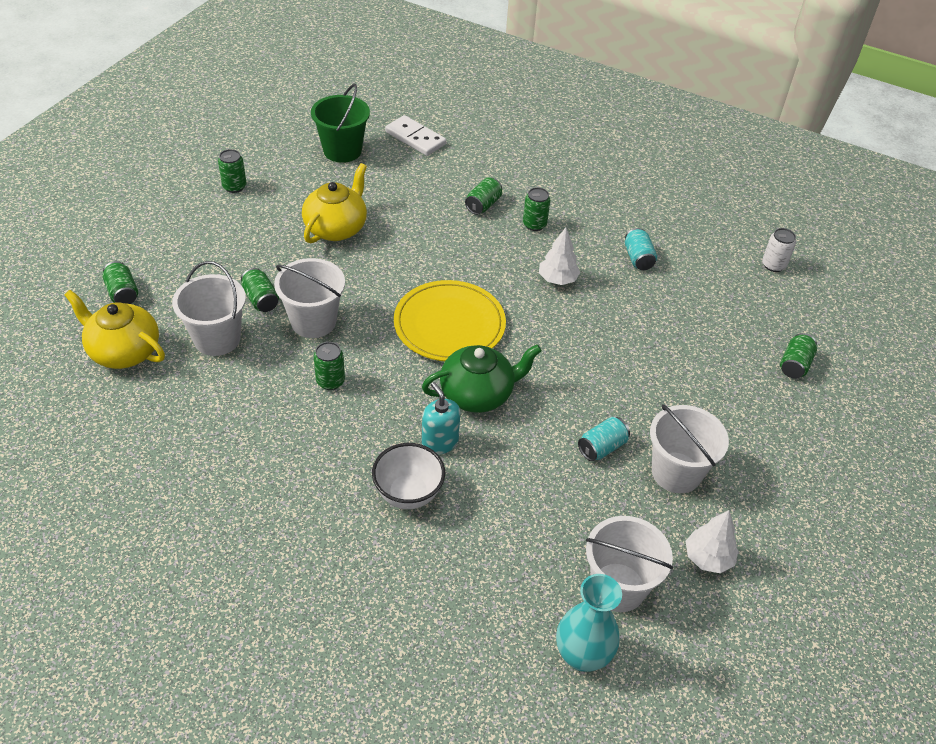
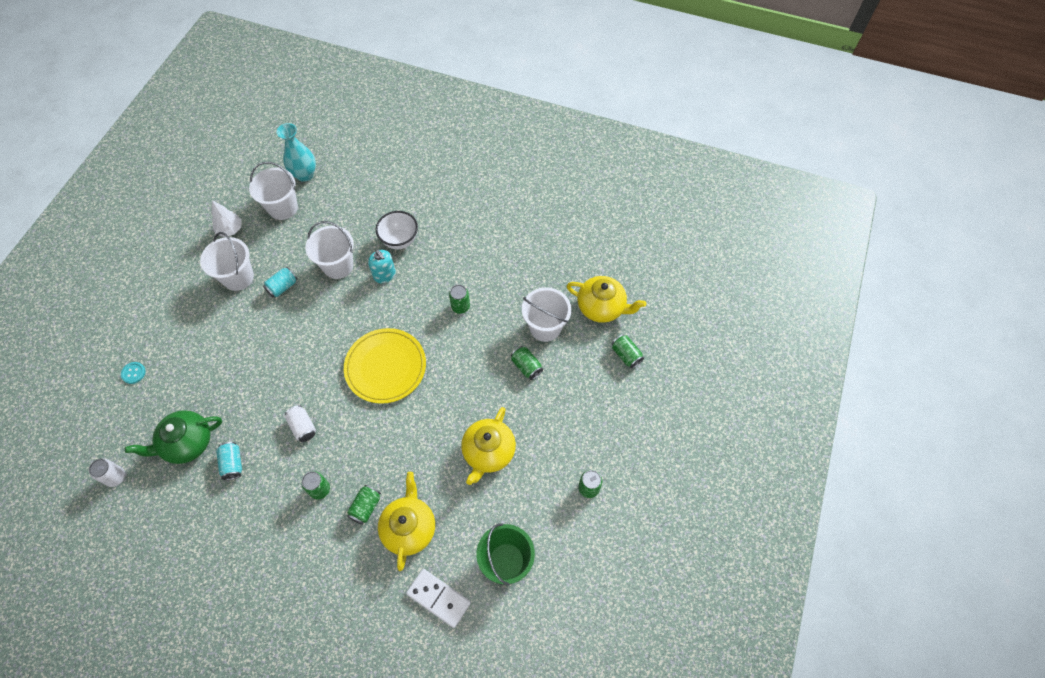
camera: 175 degrees right, 15 degrees up
(313, 321) = (483, 353): white bucket -> white bucket (338, 266)
(437, 184) = (409, 528): none -> yellow teapot
(478, 394) = (362, 312): green teapot -> green teapot (187, 443)
(557, 279) = (303, 427): white tree -> white can
(794, 365) = (133, 373): green can -> turquoise button

